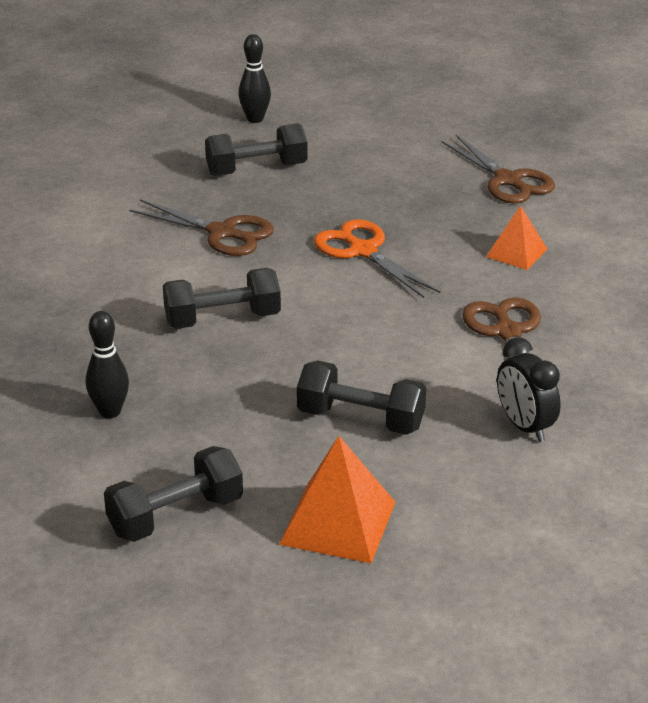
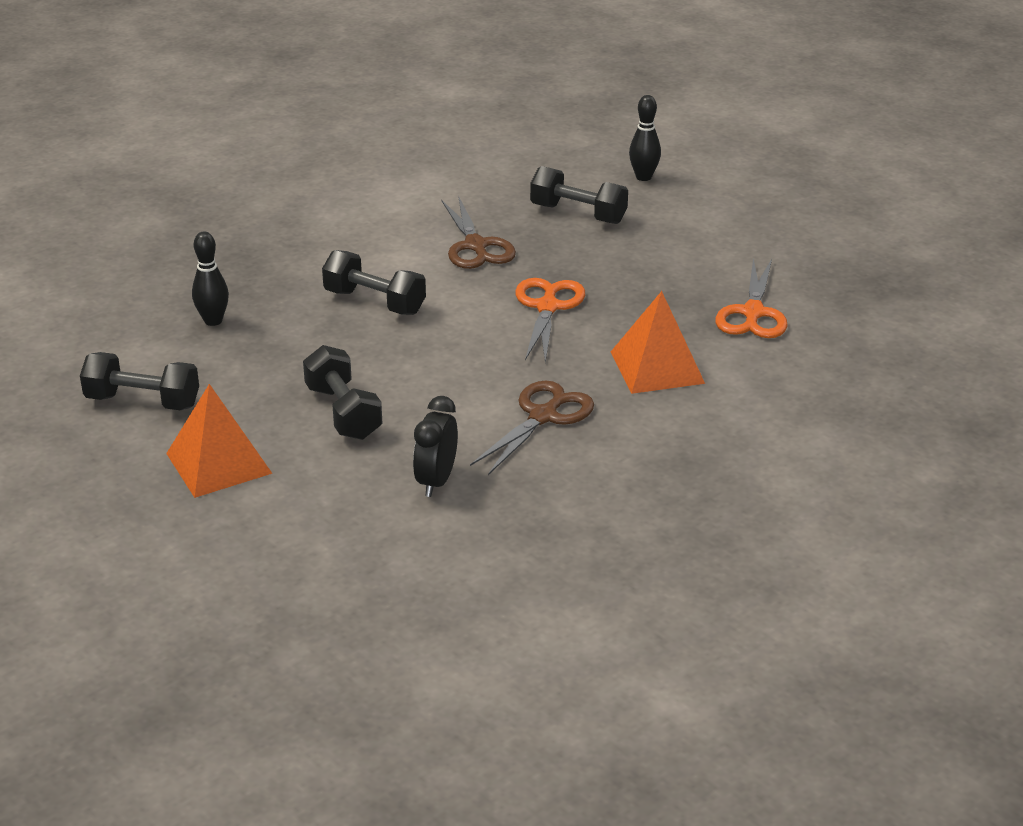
camera: 45 degrees right, 0 degrees up
(507, 180) = (752, 313): brown scissors -> orange scissors
(516, 252) = (657, 367): orange pyramid -> orange pyramid, size x1.63

